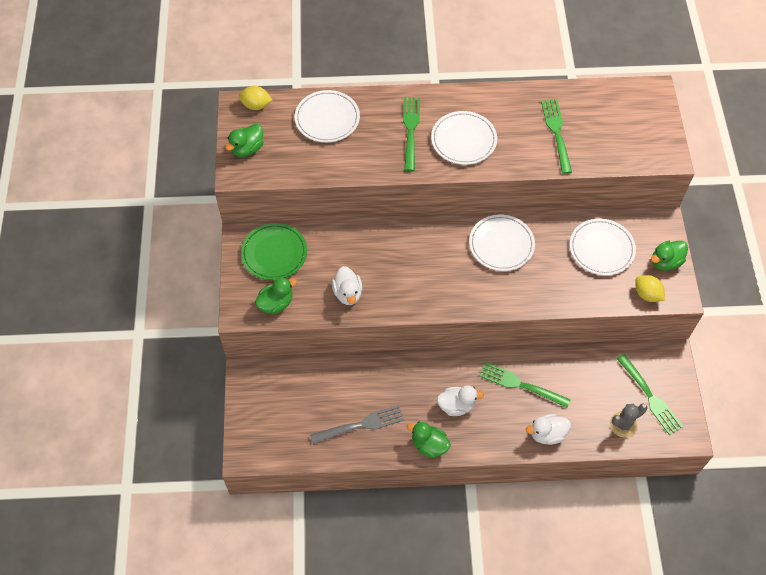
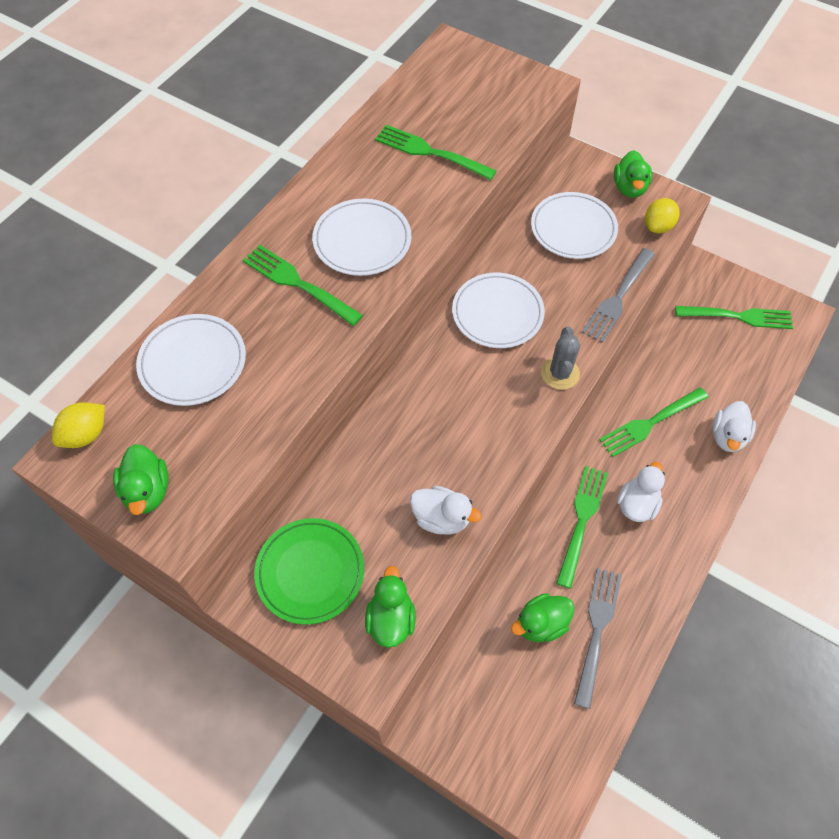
camera: 55 degrees left, 0 degrees up
(422, 382) = (581, 521): none -> green fork
(429, 445) = (671, 567): green duck -> green duck (541, 624)
(569, 301) = (618, 297): none -> grey fork
(623, 425) = (757, 360): grey cactus -> grey cactus (560, 373)
(647, 294) = (658, 226): yellow lemon -> yellow lemon turned 45 degrees counterclockwise

